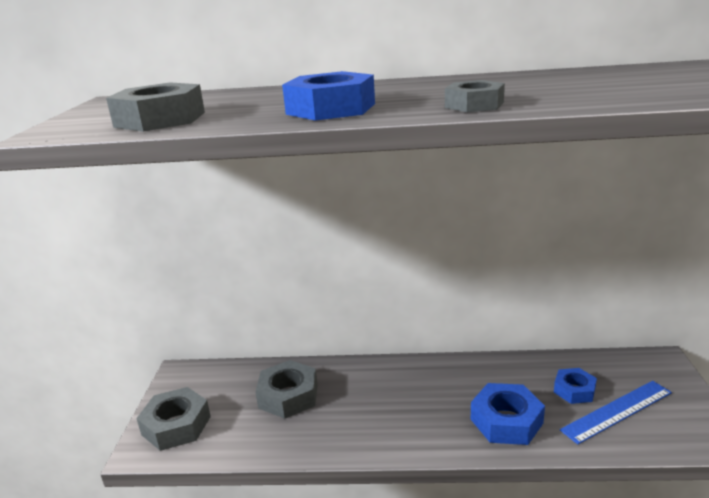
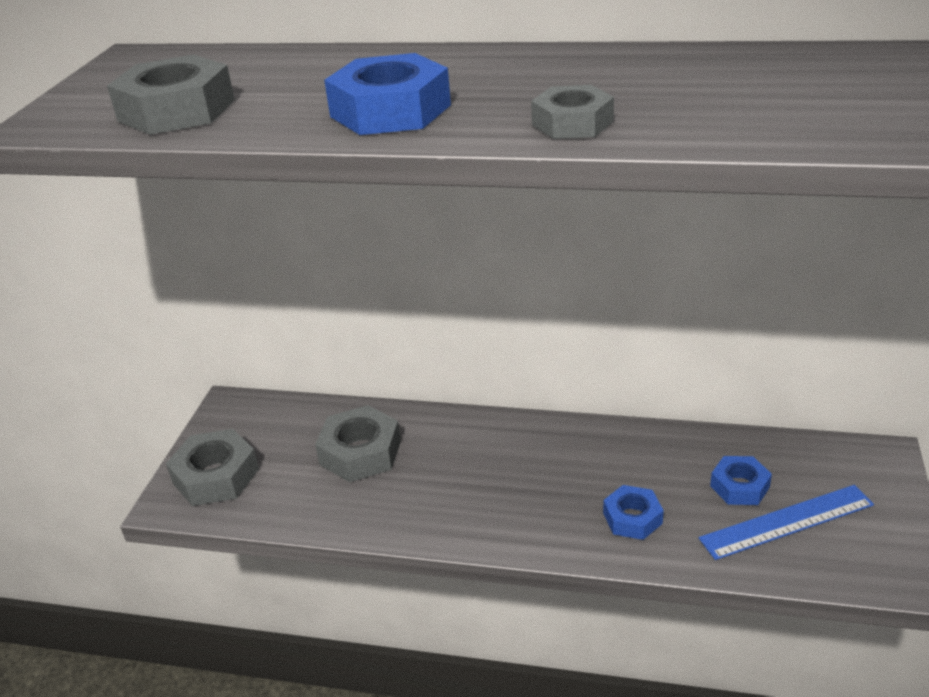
camera: 10 degrees right, 10 degrees up
(506, 421) = (632, 518): blue nut -> blue nut, size x0.63

